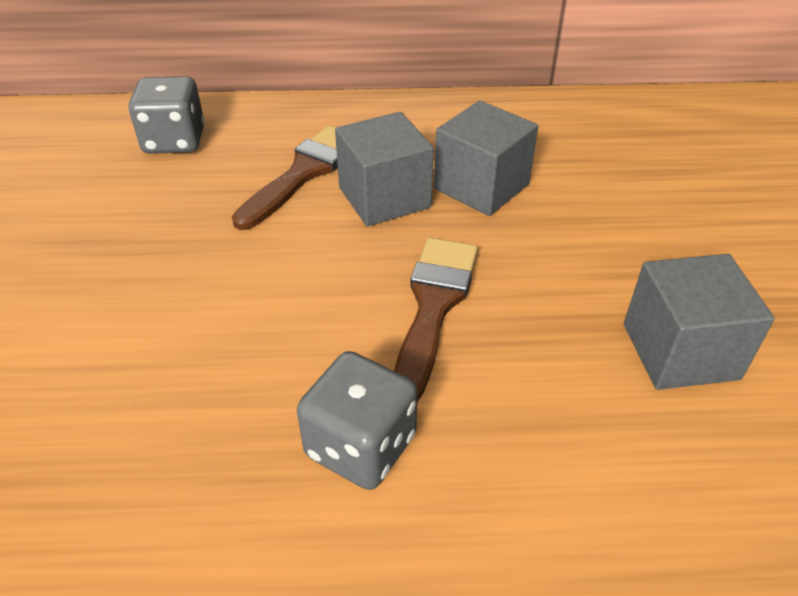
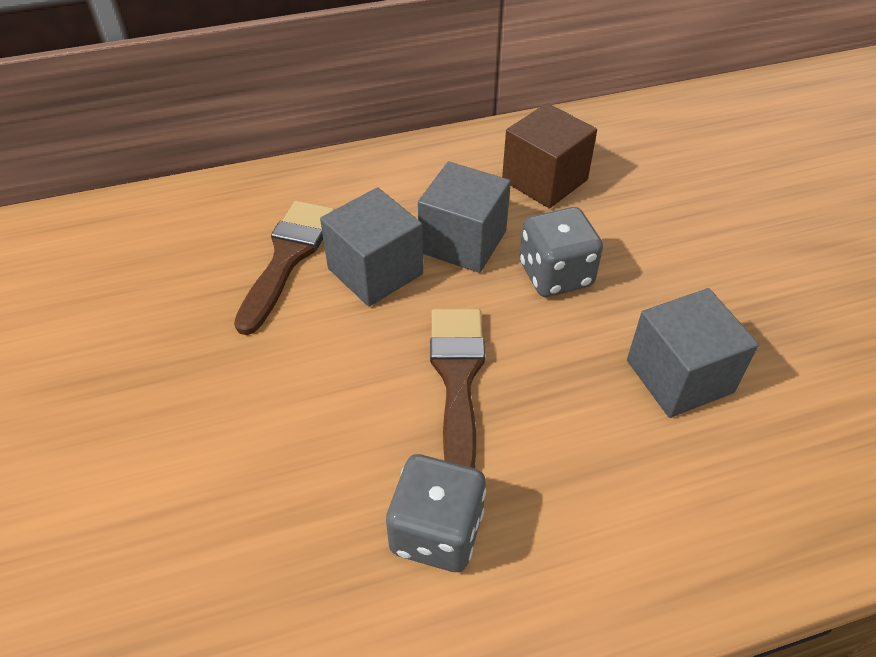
camera: 15 degrees left, 5 degrees up
(174, 141) = (139, 245): grey dice -> grey dice (555, 275)
(584, 146) = (544, 180): none -> brown cube

